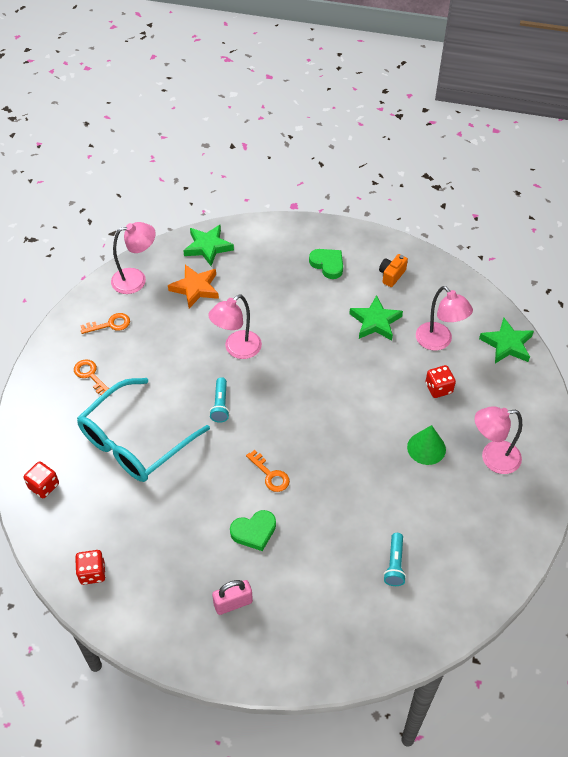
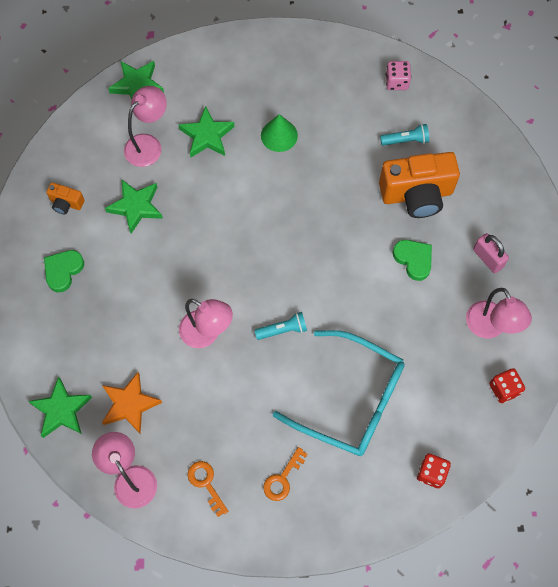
camera: 105 degrees left, 15 degrees up
(270, 475) = (350, 261): orange key -> none
(326, 556) = (417, 194): none -> orange camera
(438, 388) = (207, 136): red dice -> green star
(472, 576) = (396, 82): none -> pink dice
(492, 458) = (274, 81): pink lamp -> pink lamp (490, 327)

